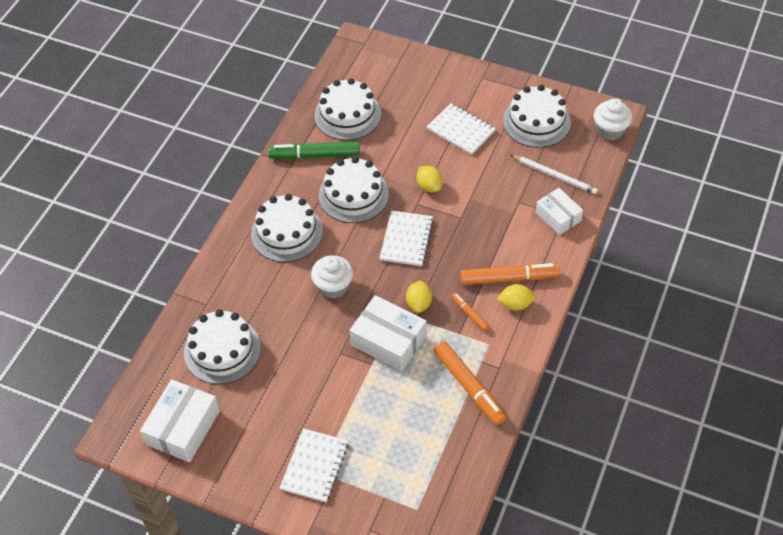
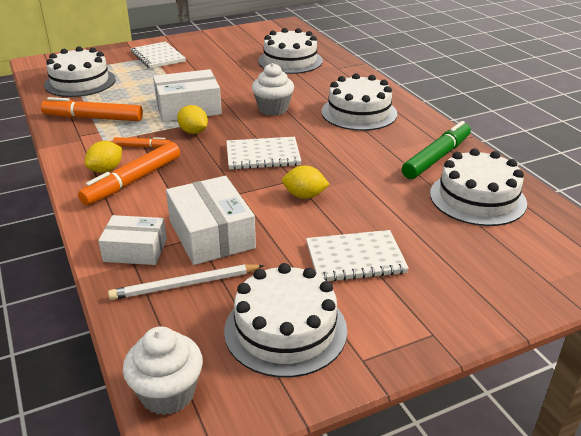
camera: 130 degrees right, 20 degrees down
(183, 427) = (257, 37): white box -> white box (211, 234)
(353, 194) = (356, 155): white cake -> white cake (80, 82)
(406, 239) = (263, 155): white notebook -> white notebook turned 60 degrees counterclockwise

